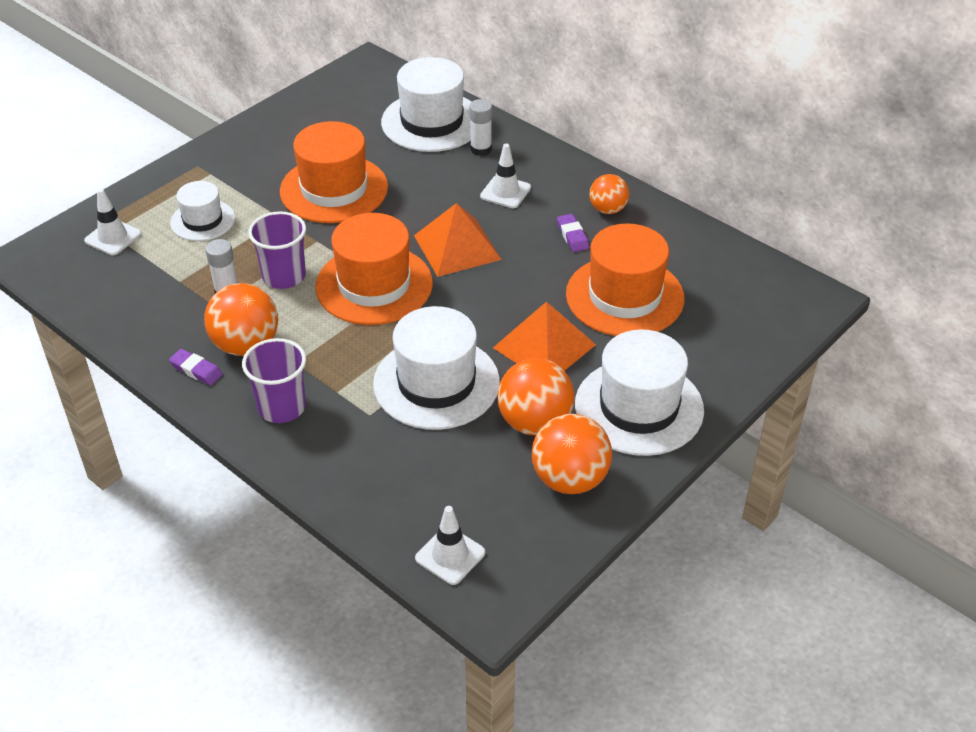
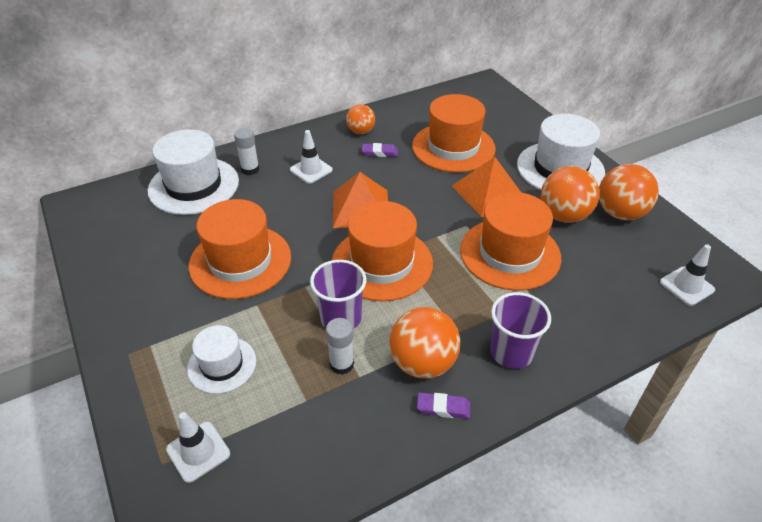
camera: 70 degrees left, 0 degrees up
(196, 370) = (443, 408): purple eraser -> purple eraser turned 45 degrees clockwise
(436, 383) = (510, 253): white hat -> orange hat

